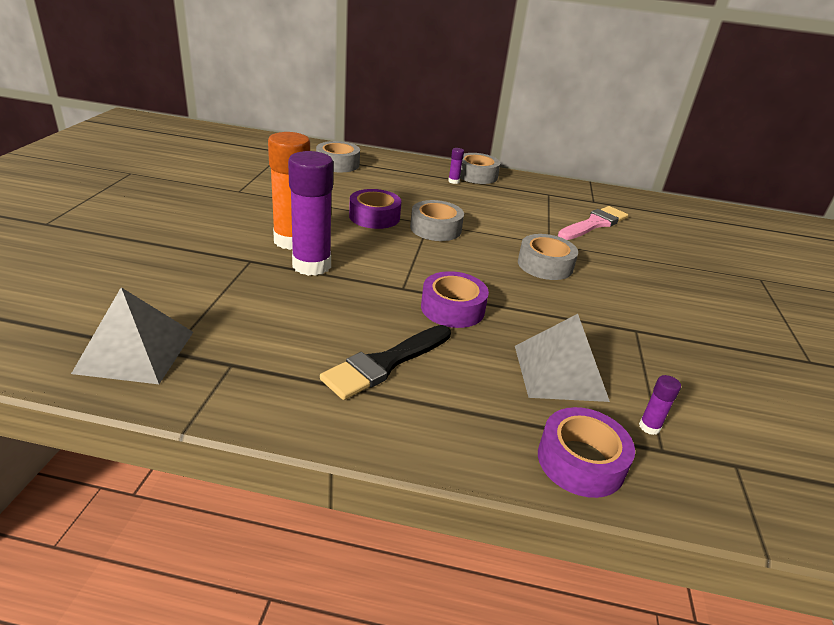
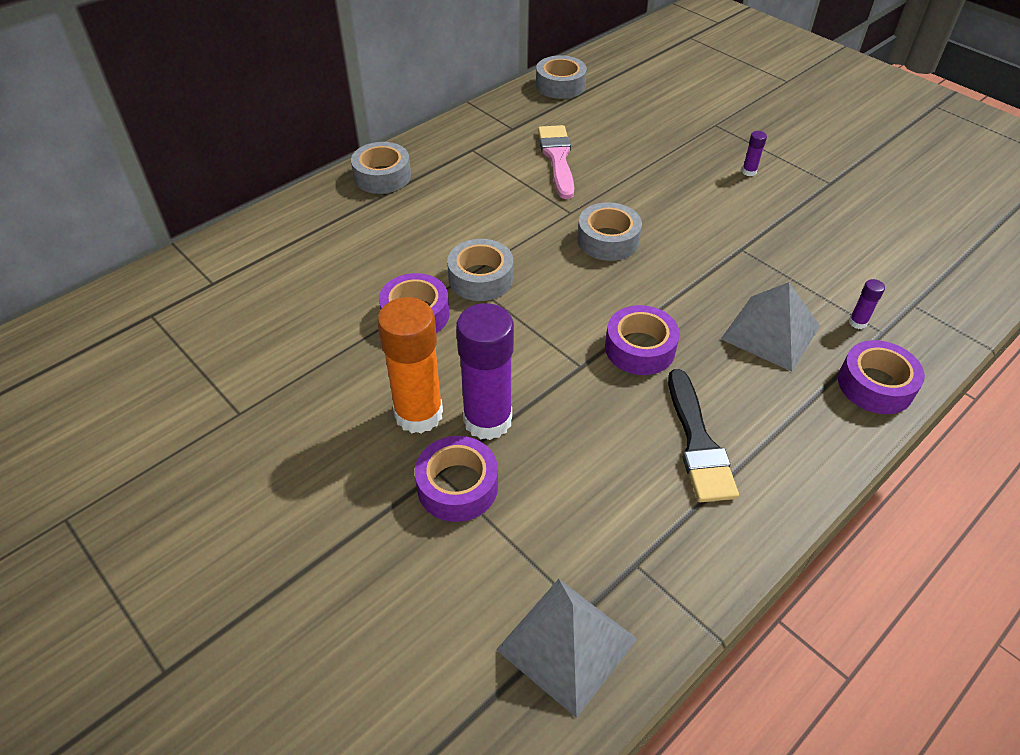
camera: 50 degrees left, 15 degrees up
(244, 270) = (457, 486): none -> purple tape
(338, 164) = (242, 279): grey tape -> grey tape (560, 85)
(453, 181) = (382, 203): purple glue stick -> purple glue stick (749, 172)

